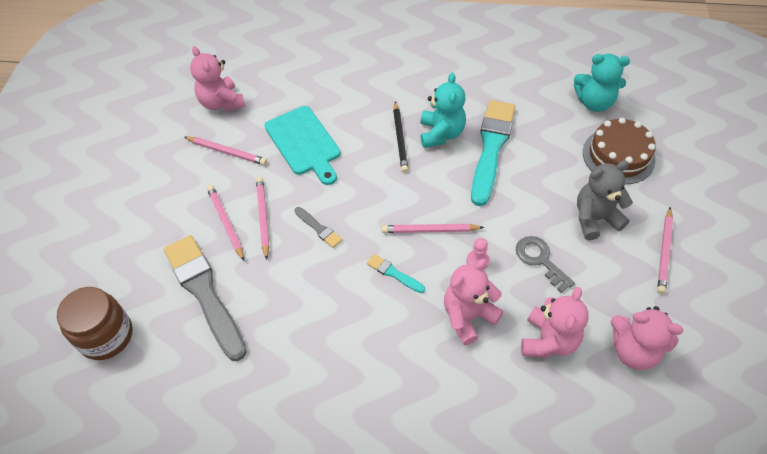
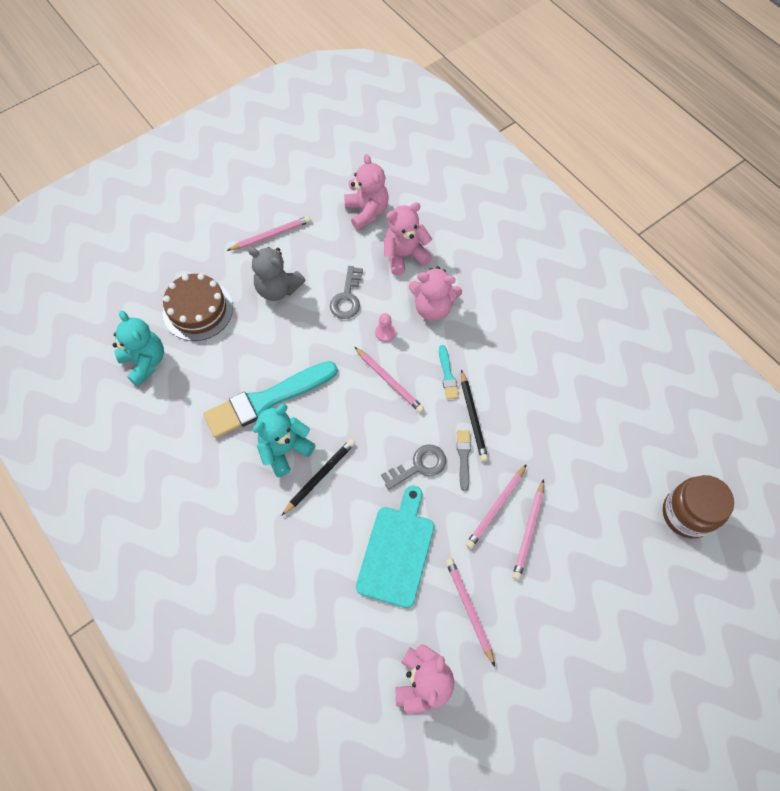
camera: 135 degrees left, 10 degrees up
(204, 292) = (591, 483): grey brush -> none
(340, 260) = (473, 417): none -> black pencil
(344, 197) = (419, 466): none -> grey key

